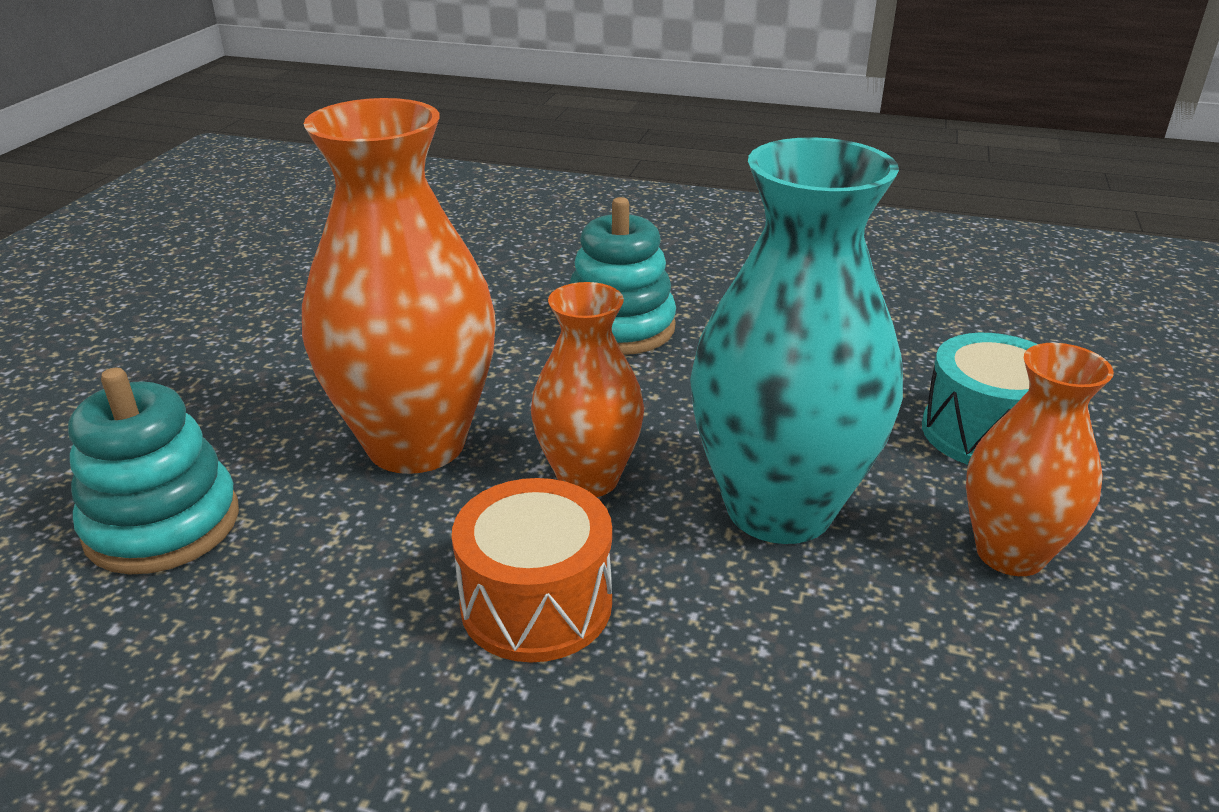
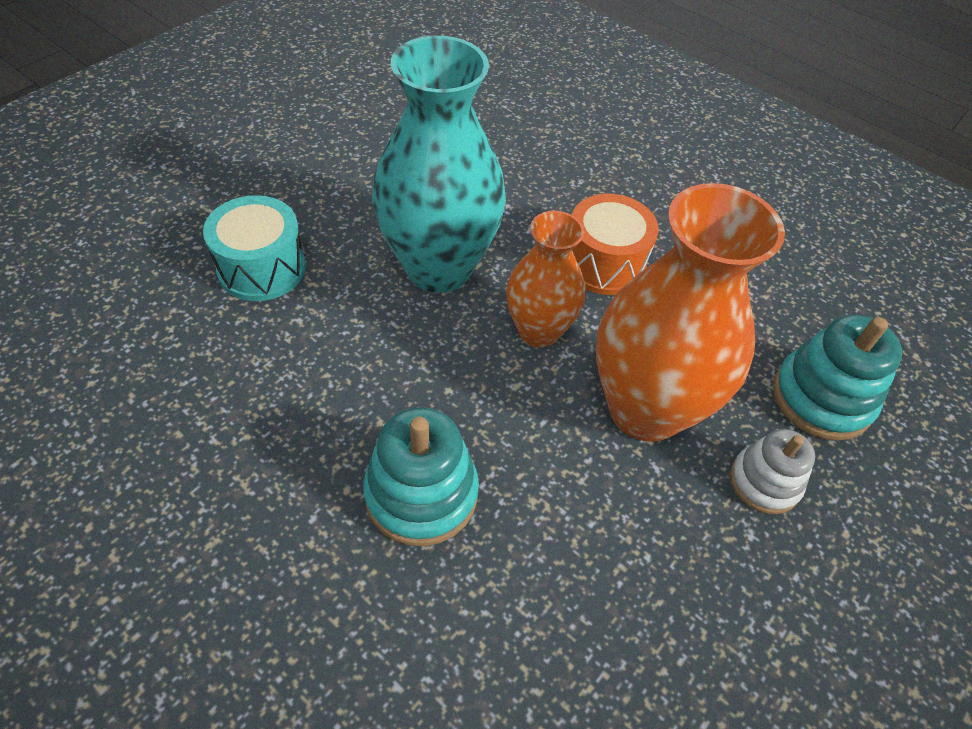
camera: 160 degrees left, 20 degrees up
(262, 422) = (764, 482): none -> white stacking toy
(1010, 553) = (346, 200): orange vase -> none

